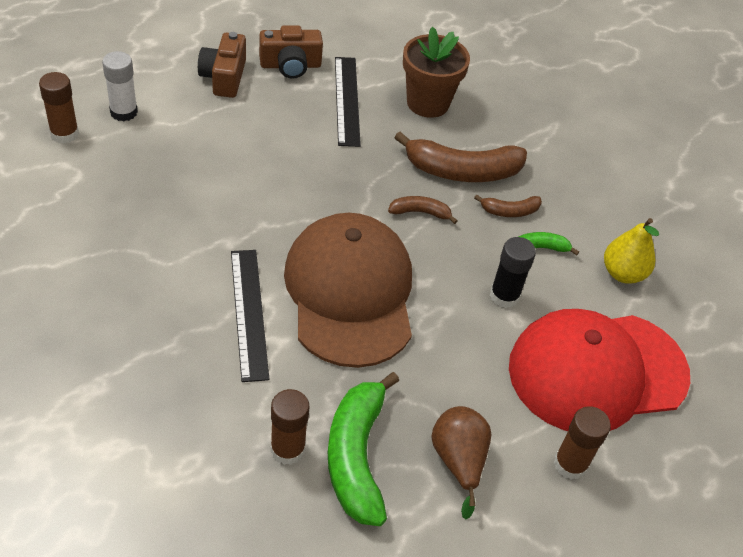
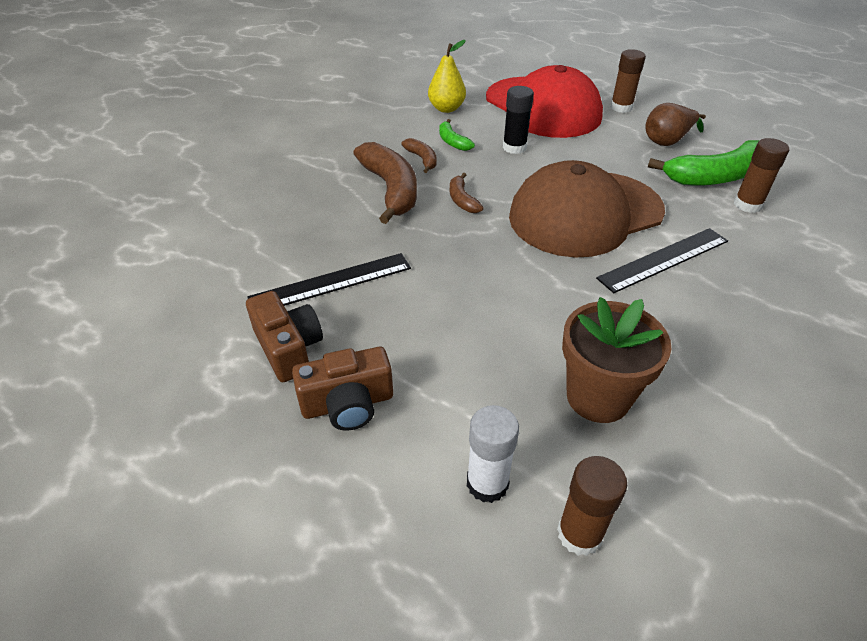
camera: 105 degrees left, 5 degrees down
(428, 103) = (302, 228): brown flower pot -> brown flower pot (598, 397)

